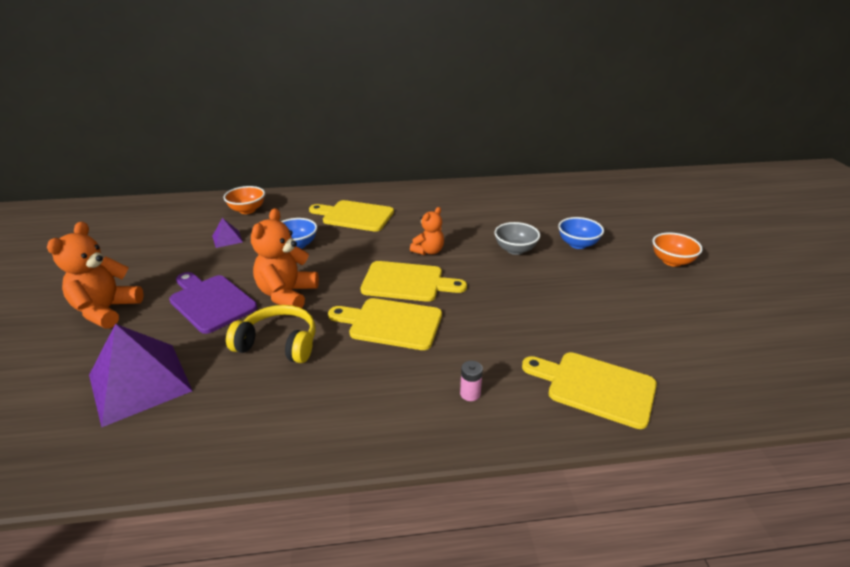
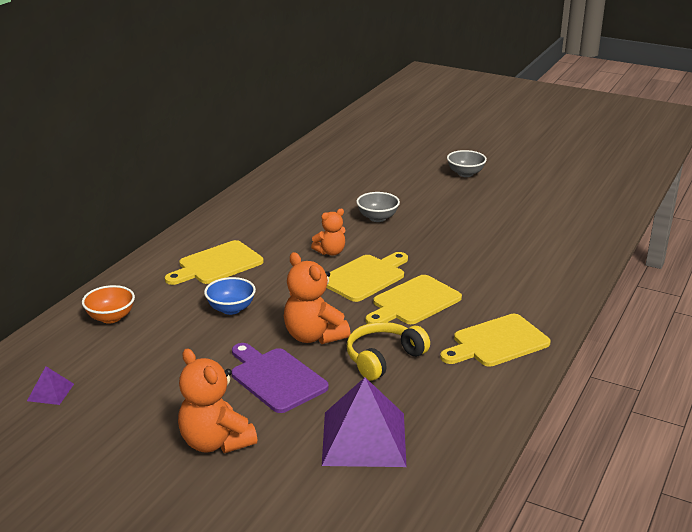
camera: 55 degrees left, 5 degrees down
(210, 302) = (276, 378): purple cutting board -> purple cutting board turned 60 degrees clockwise
(227, 239) = (161, 344): purple pyramid -> purple pyramid (50, 392)
(428, 251) = (330, 252): orange teddy bear -> orange teddy bear turned 75 degrees clockwise
(470, 394) = (524, 299): pink battery -> none
(578, 244) = (402, 193): blue bowl -> none
(595, 387) = (560, 257): yellow cutting board -> yellow cutting board (497, 342)
(672, 261) = (465, 173): orange bowl -> grey bowl

